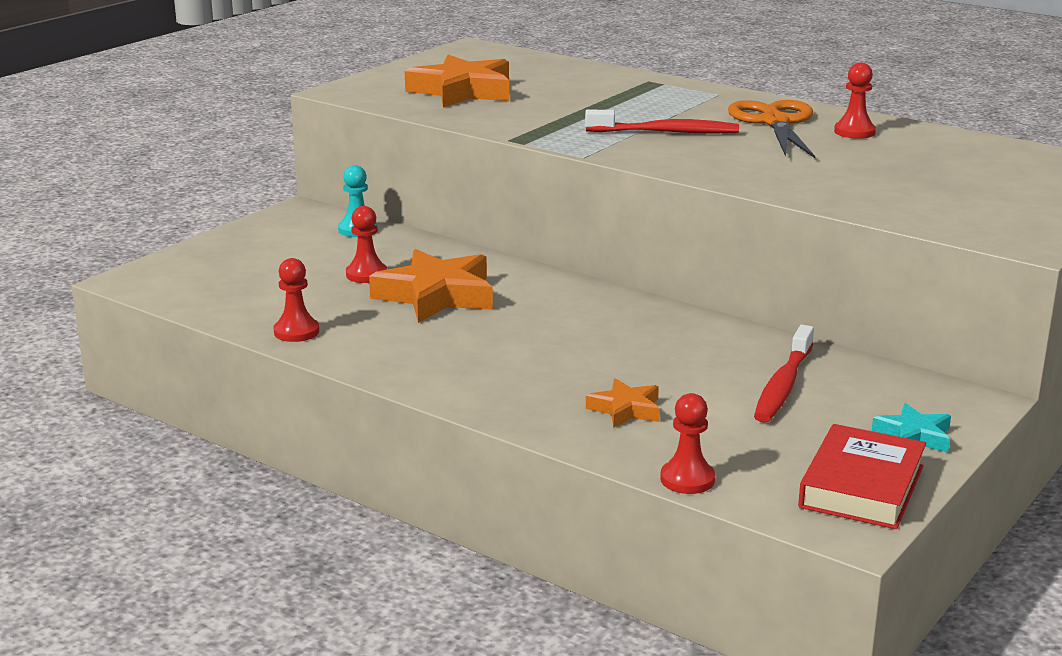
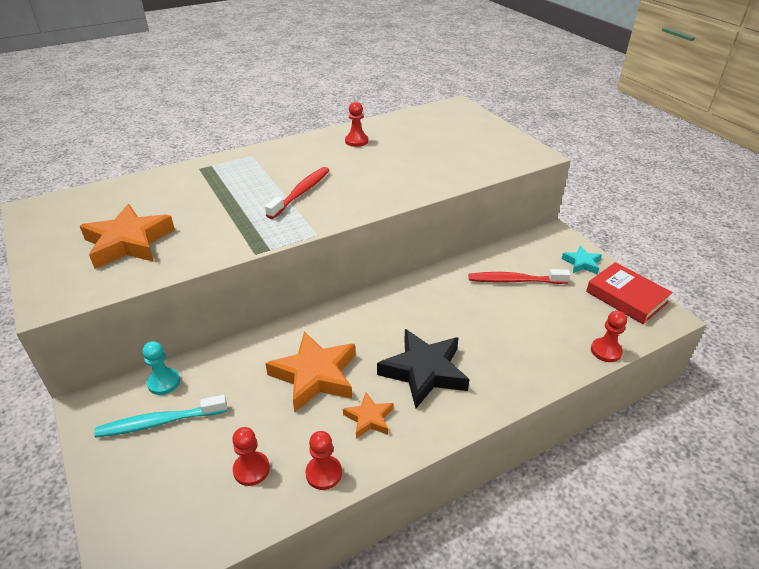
camera: 65 degrees left, 15 degrees up
(303, 243) = (159, 422): none -> turquoise toothbrush
(366, 274) = (251, 402): red pawn -> red pawn (251, 469)
(504, 354) = (424, 371): none -> black star
(625, 409) = (519, 345): orange star -> orange star (369, 418)
(775, 122) = (319, 156): orange scissors -> none
(783, 385) = (514, 280): red toothbrush -> red toothbrush turned 135 degrees clockwise

